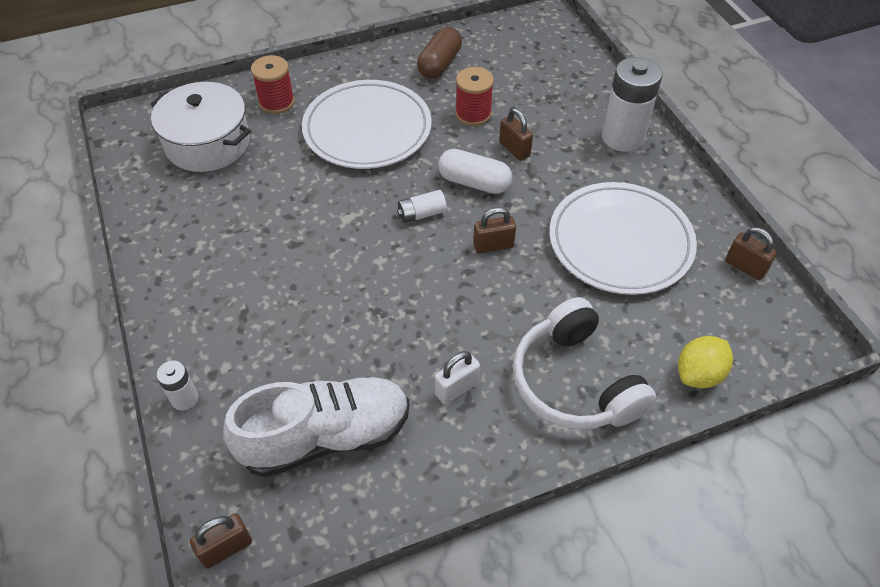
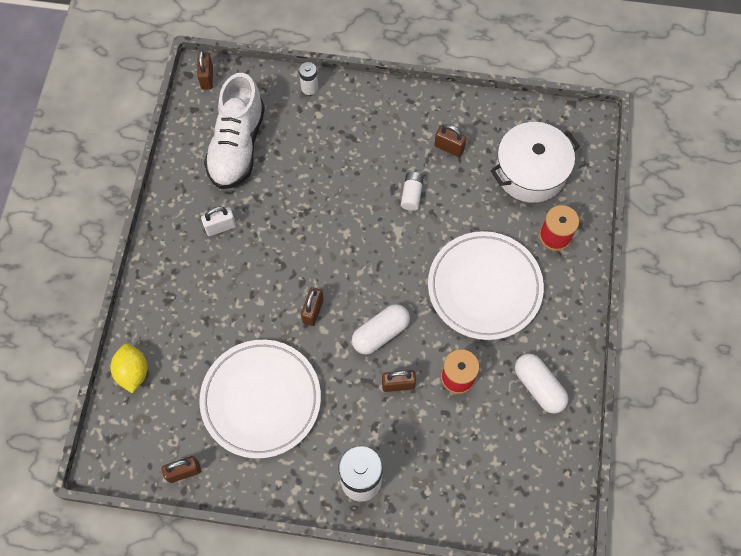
camera: 120 degrees right, 15 degrees up
(210, 218) = (449, 147): none -> brown padlock
(421, 214) = (371, 280): white battery -> white battery (411, 194)
(439, 64) = (538, 387): brown capsule -> white capsule
(456, 388) = (220, 227): white padlock -> white padlock turned 75 degrees clockwise
(574, 382) = (179, 295): white headphones -> none

